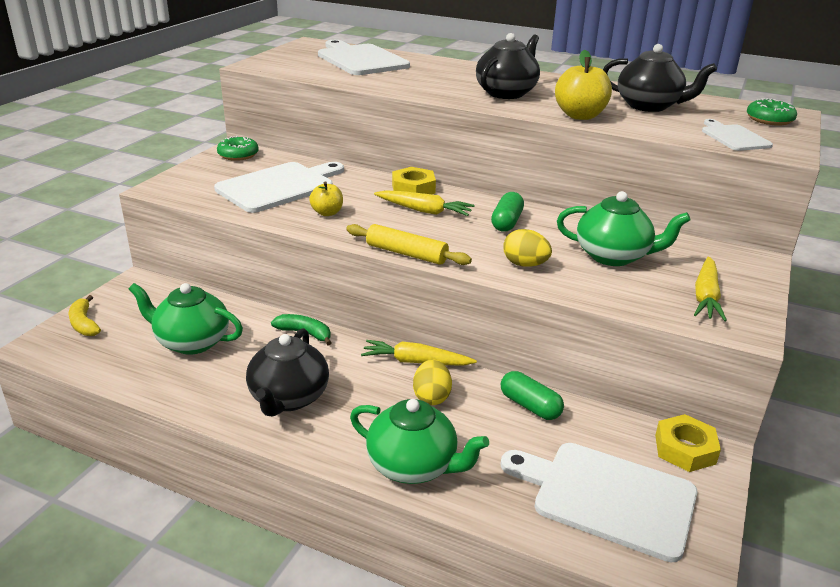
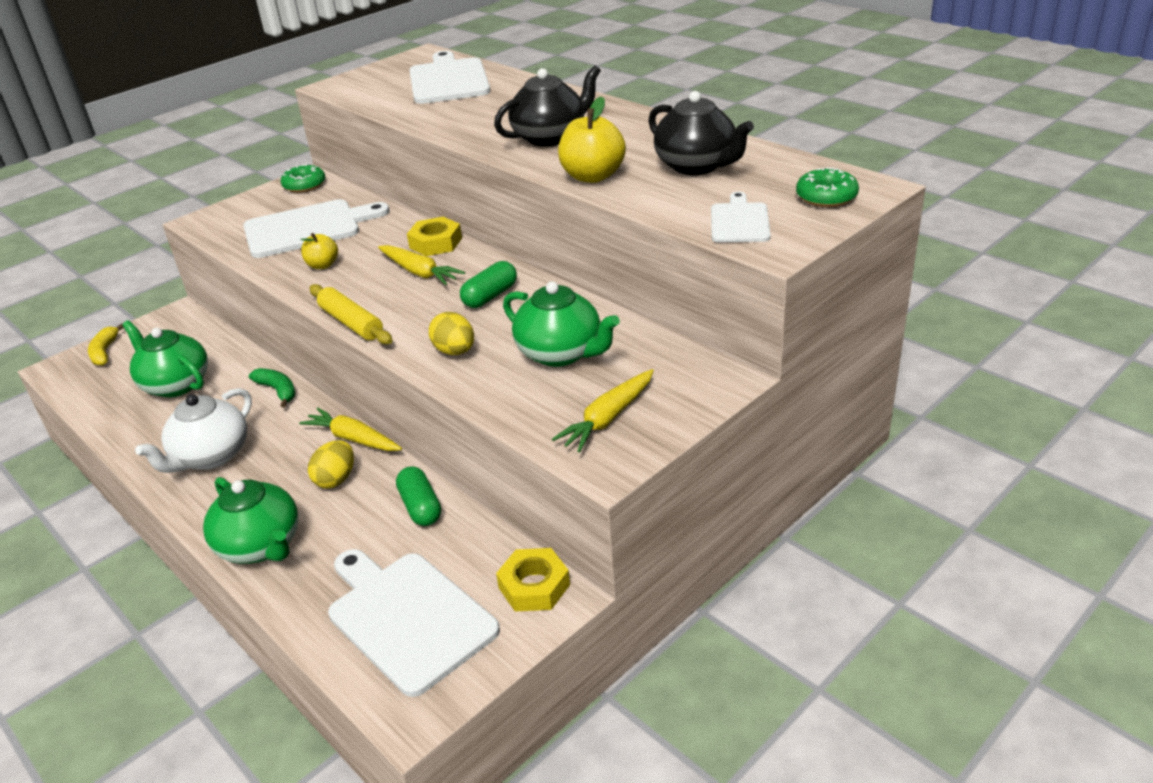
camera: 25 degrees right, 5 degrees up
(288, 398) = (211, 456): black teapot -> white teapot

